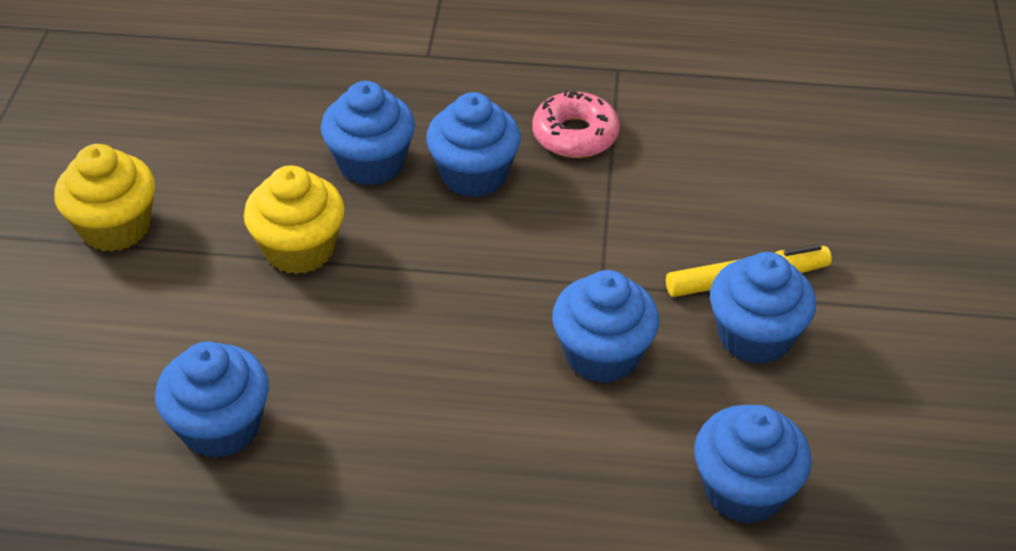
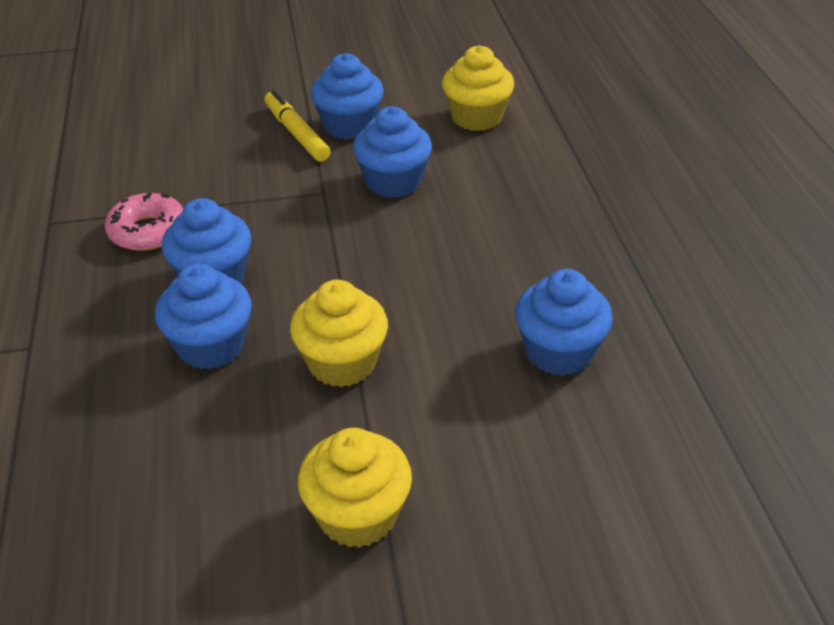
camera: 105 degrees left, 5 degrees down
(744, 490) = (476, 117): blue cupcake -> yellow cupcake

